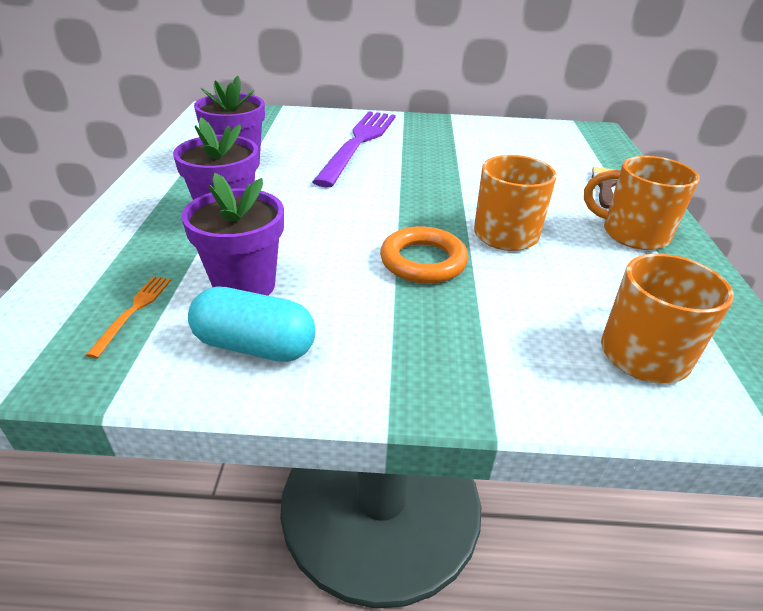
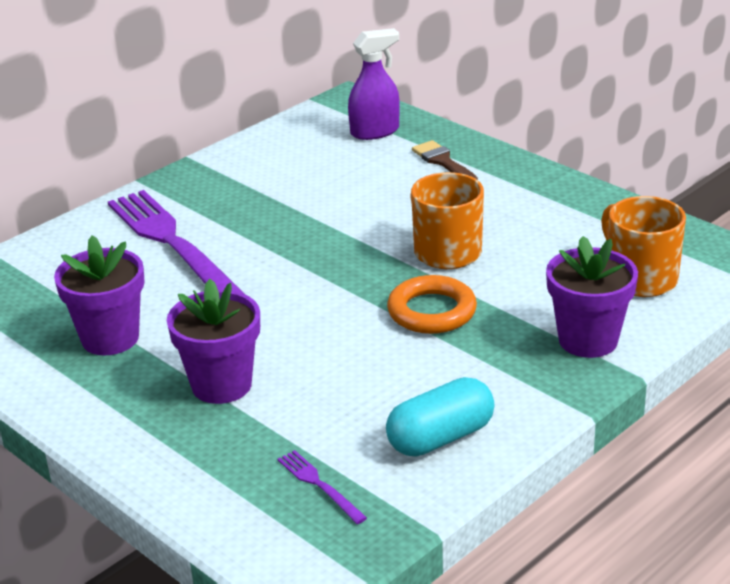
camera: 45 degrees left, 5 degrees down
(133, 311) = (319, 485): orange fork -> purple fork
(245, 285) = (353, 414): purple flower pot -> purple flower pot (588, 340)
(585, 150) = (375, 131): none -> purple spray bottle
(633, 234) = (522, 195): orange mug -> none

